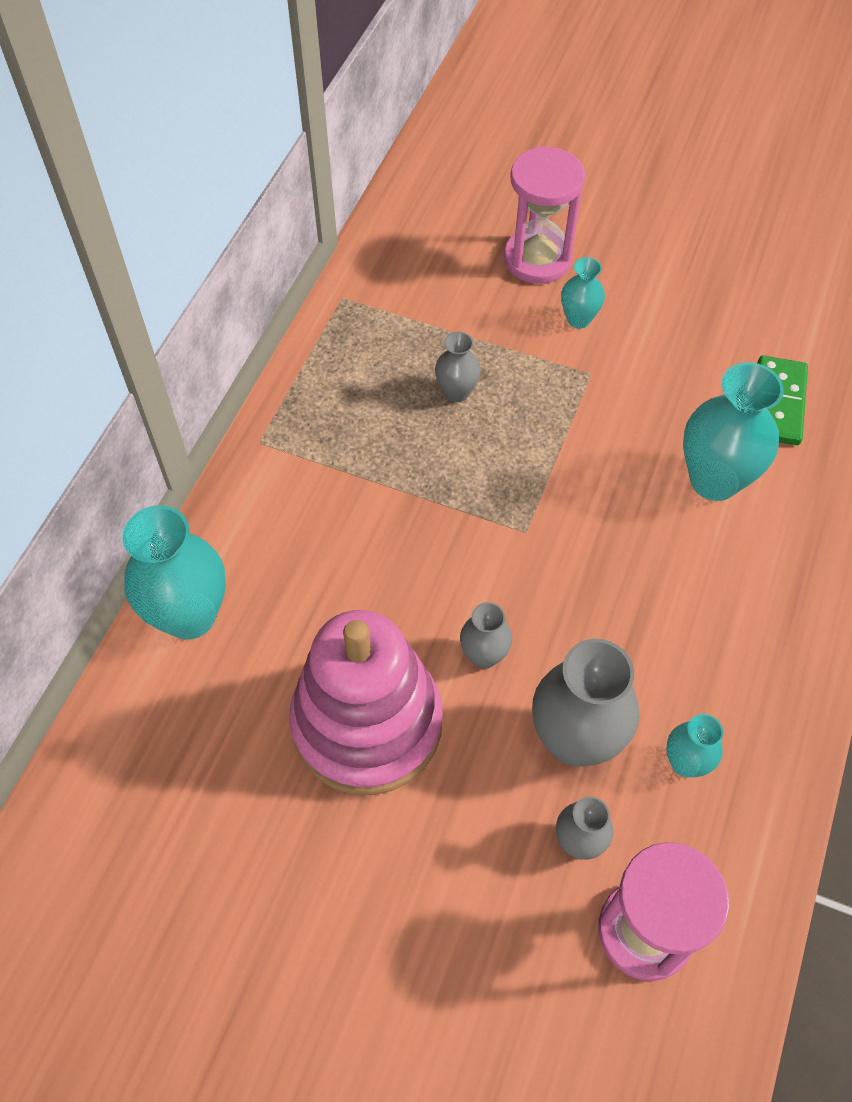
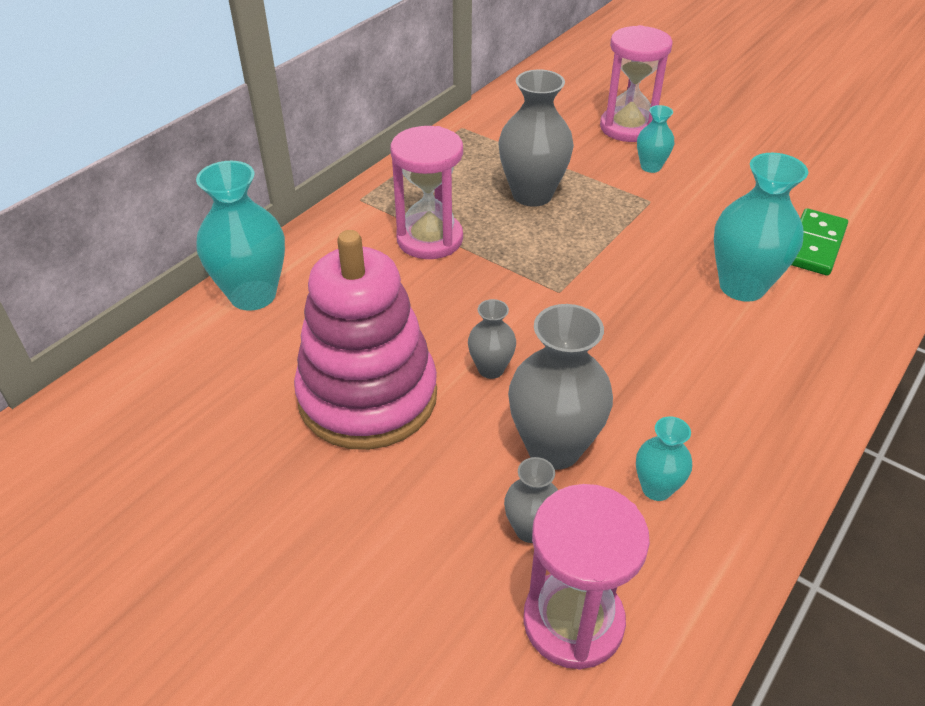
camera: 15 degrees right, 15 degrees down
(361, 487) = (429, 239): none -> pink hourglass
(456, 392) = (532, 195): grey vase -> grey vase, size x1.90

